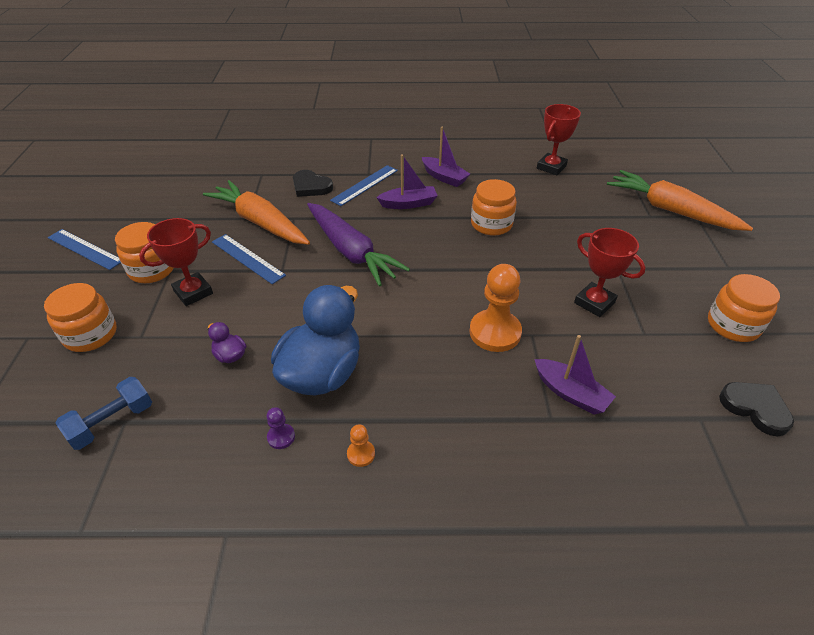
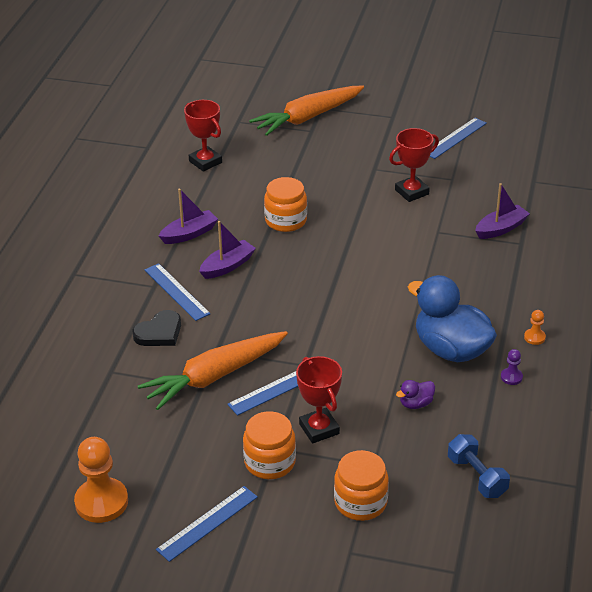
camera: 75 degrees left, 5 degrees down
(351, 251) = (293, 315): purple carrot -> none
(408, 204) = (227, 266): purple boat -> purple boat turned 45 degrees clockwise
(495, 332) = (430, 250): orange pawn -> orange pawn (101, 502)
(733, 325) = (455, 138): orange jar -> blue ruler
(755, 408) = (530, 157): black heart -> none

